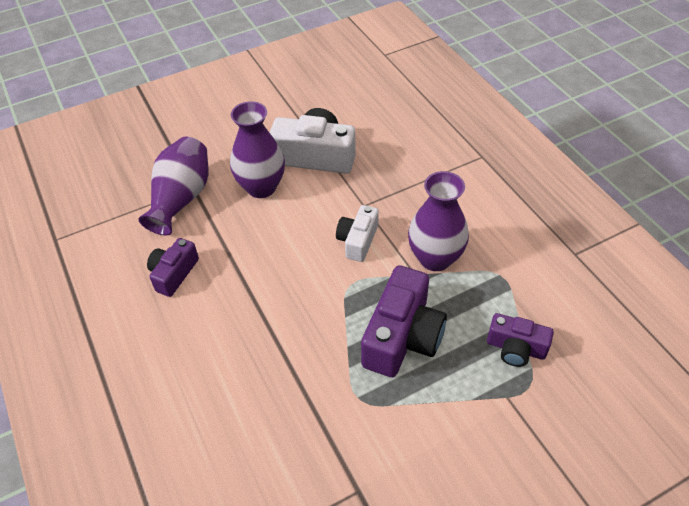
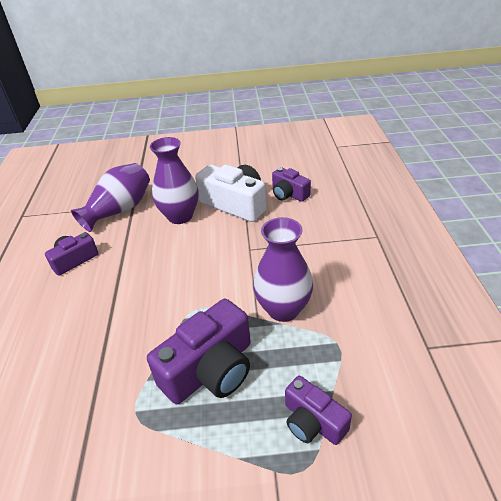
camera: 25 degrees right, 10 degrees down
(358, 240) = (226, 275): white camera -> none
(367, 129) = (289, 194): none -> purple camera

